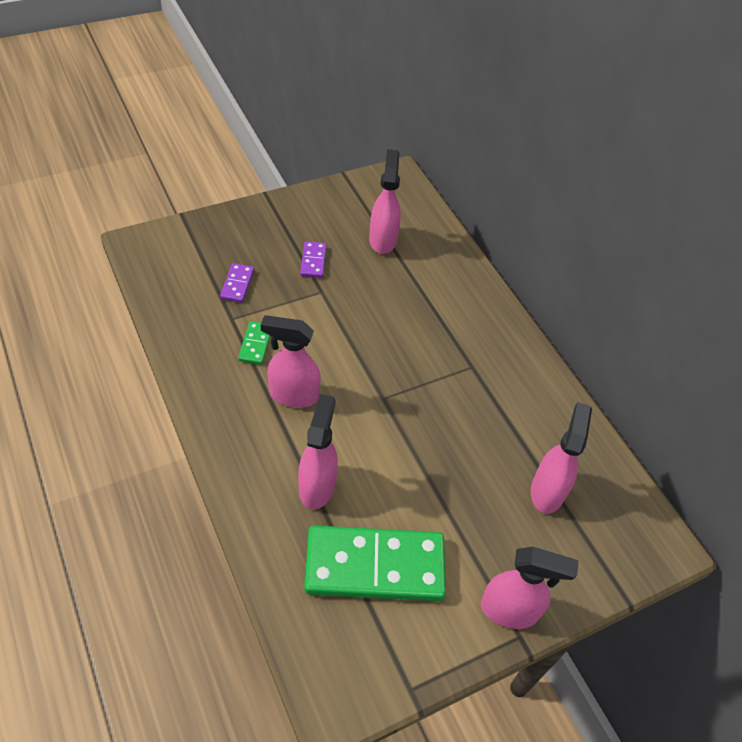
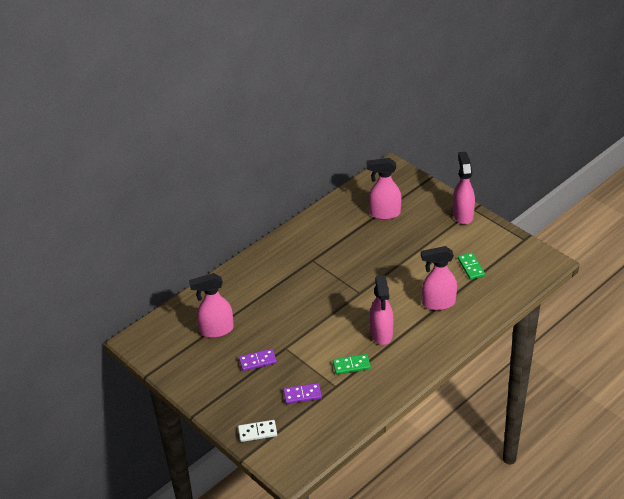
camera: 100 degrees left, 10 degrees down
(208, 233) = (257, 432): none -> white domino
(374, 566) = (471, 267): green domino -> green domino, size x0.42

